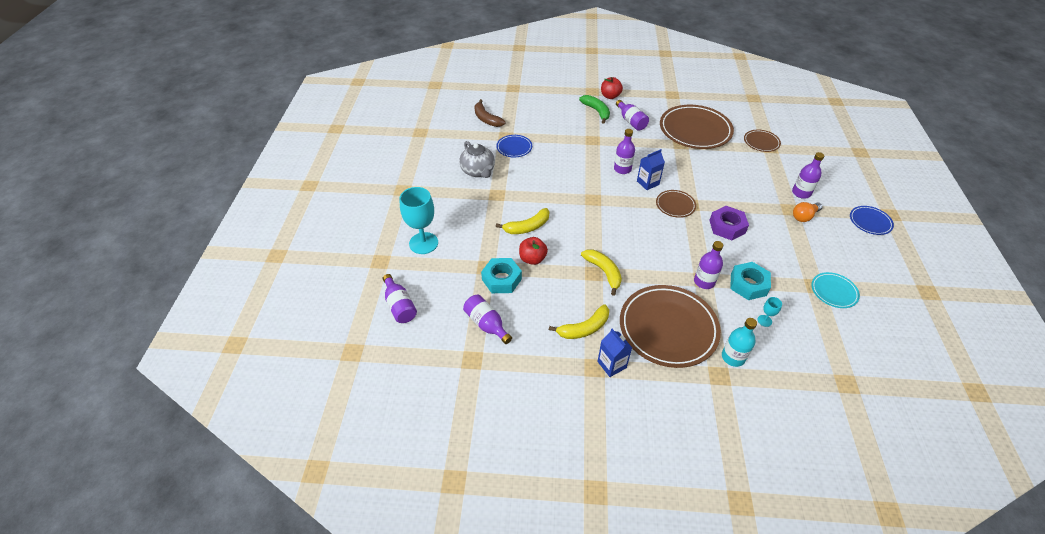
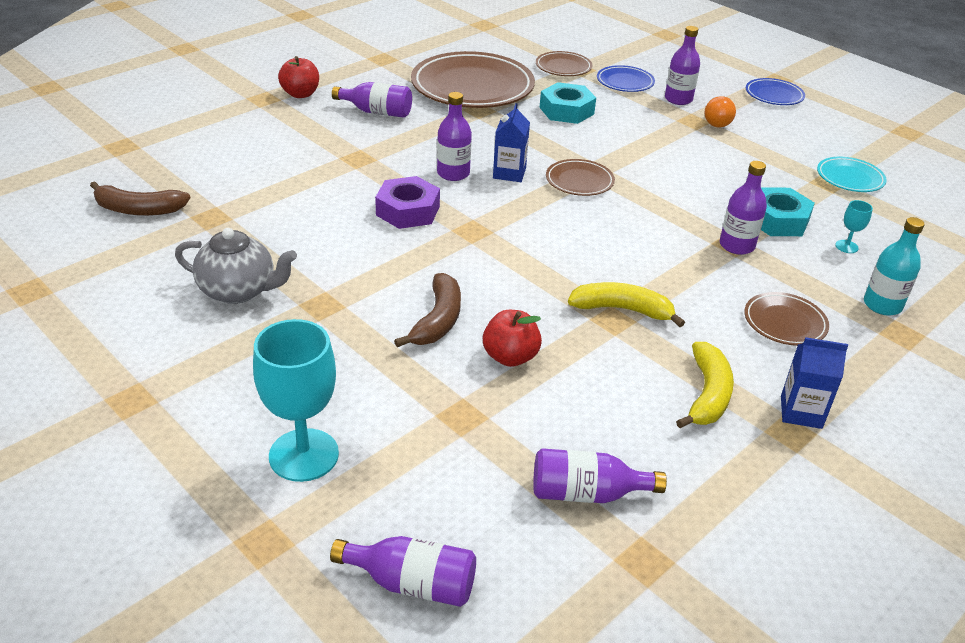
camera: 50 degrees left, 10 degrees down
(501, 279) = (510, 415): turquoise nut -> turquoise nut (566, 110)
(514, 148) = (251, 226): blue plate -> blue plate (625, 82)
(527, 227) = (437, 320): yellow banana -> brown banana
(596, 111) = (309, 121): green banana -> none
(668, 328) = (784, 322): brown plate -> brown plate, size x0.48
(727, 227) = (666, 173): purple nut -> purple nut (408, 211)

